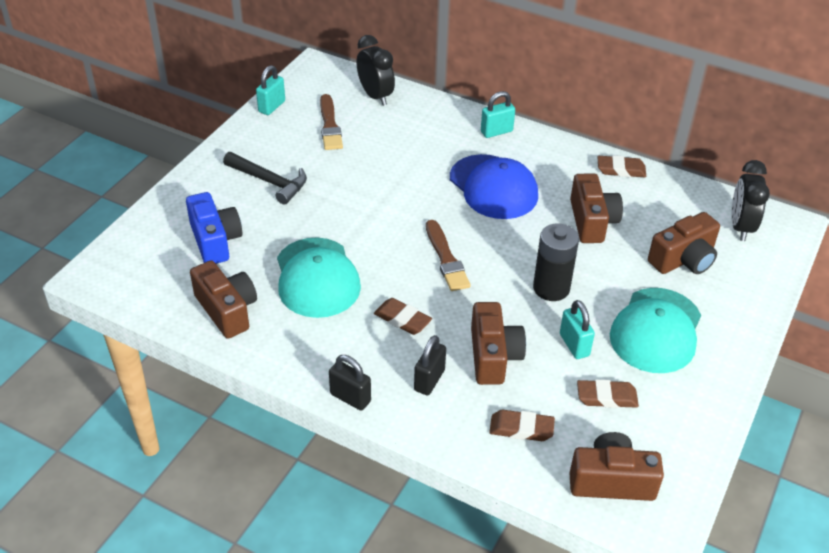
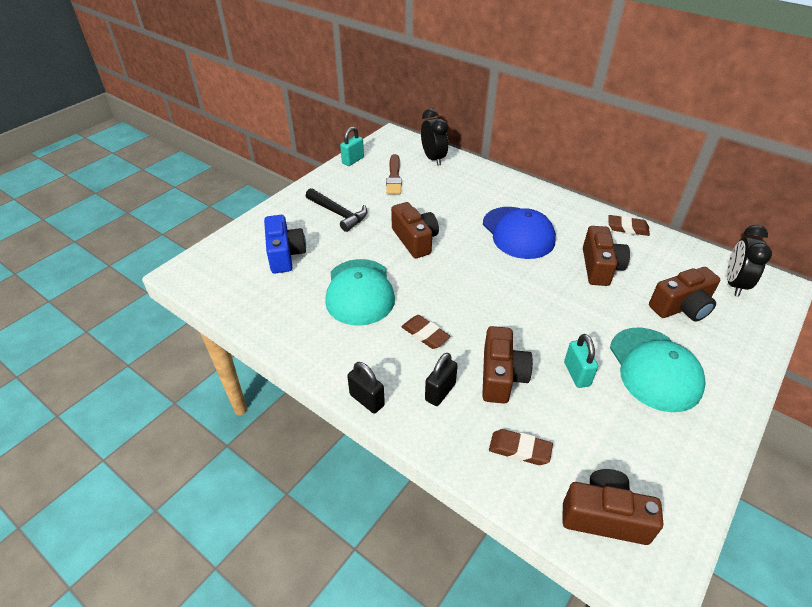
camera: 10 degrees right, 0 degrees up
(227, 310) = (280, 311): brown camera -> brown camera (415, 240)
(446, 259) = (471, 286): brown brush -> none
(496, 131) = (525, 191): turquoise padlock -> none
(551, 288) = (560, 320): black battery -> none
(606, 397) = (604, 428): brown eraser -> none
(656, 330) = (654, 369): turquoise cap -> turquoise cap turned 45 degrees counterclockwise

